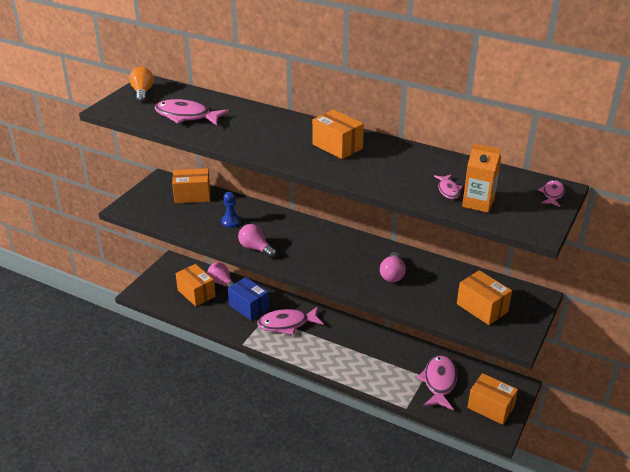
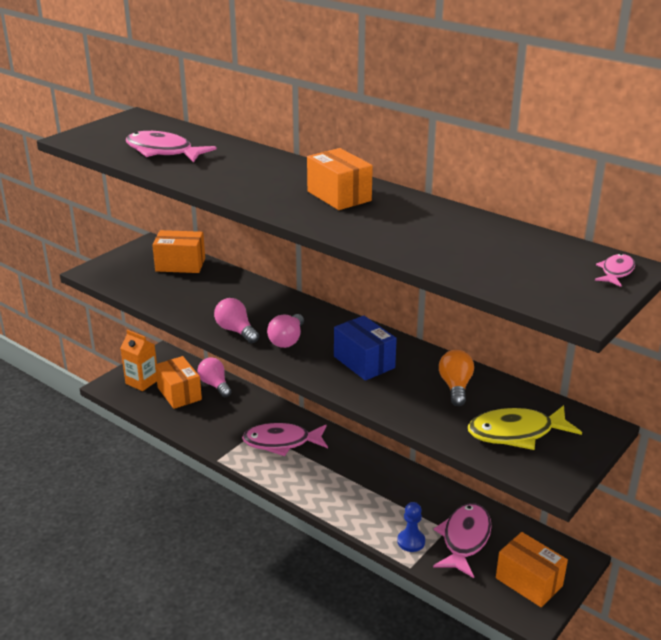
camera: 10 degrees right, 5 degrees down
(142, 93) = (123, 125): orange light bulb -> orange light bulb (455, 387)
(231, 222) = (216, 298): blue pawn -> blue pawn (411, 541)
(249, 307) = (239, 416): blue box -> blue box (364, 362)
(392, 274) = (404, 379): pink light bulb -> pink light bulb (287, 340)
(448, 190) = (468, 255): pink fish -> none
(478, 203) = (505, 273): orange carton -> orange carton (142, 382)
(482, 308) = (516, 433): orange box -> yellow fish

